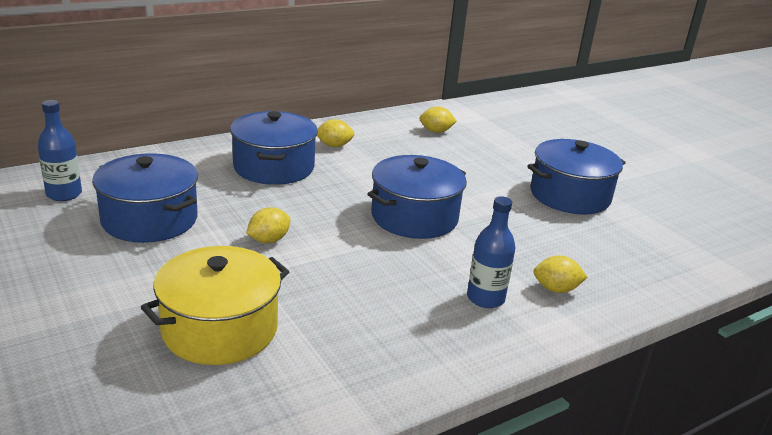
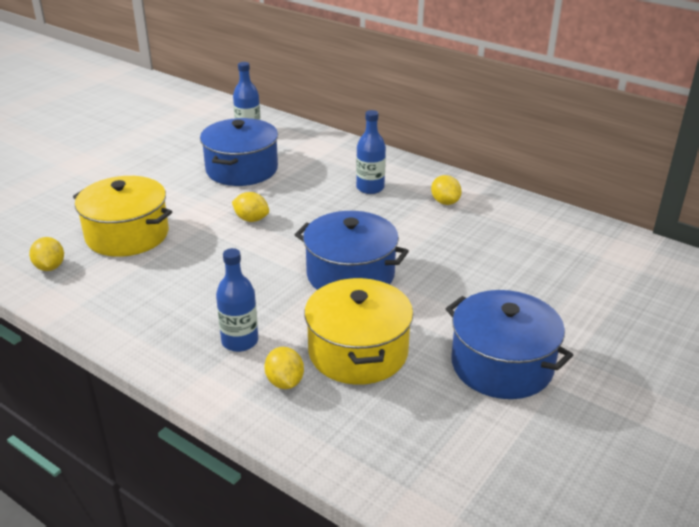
camera: 70 degrees right, 5 degrees up
(274, 167) = (370, 188): blue pot -> blue bottle
(436, 131) = (554, 246): yellow lemon -> yellow lemon (50, 267)
(529, 245) = (358, 352): none -> yellow pot

